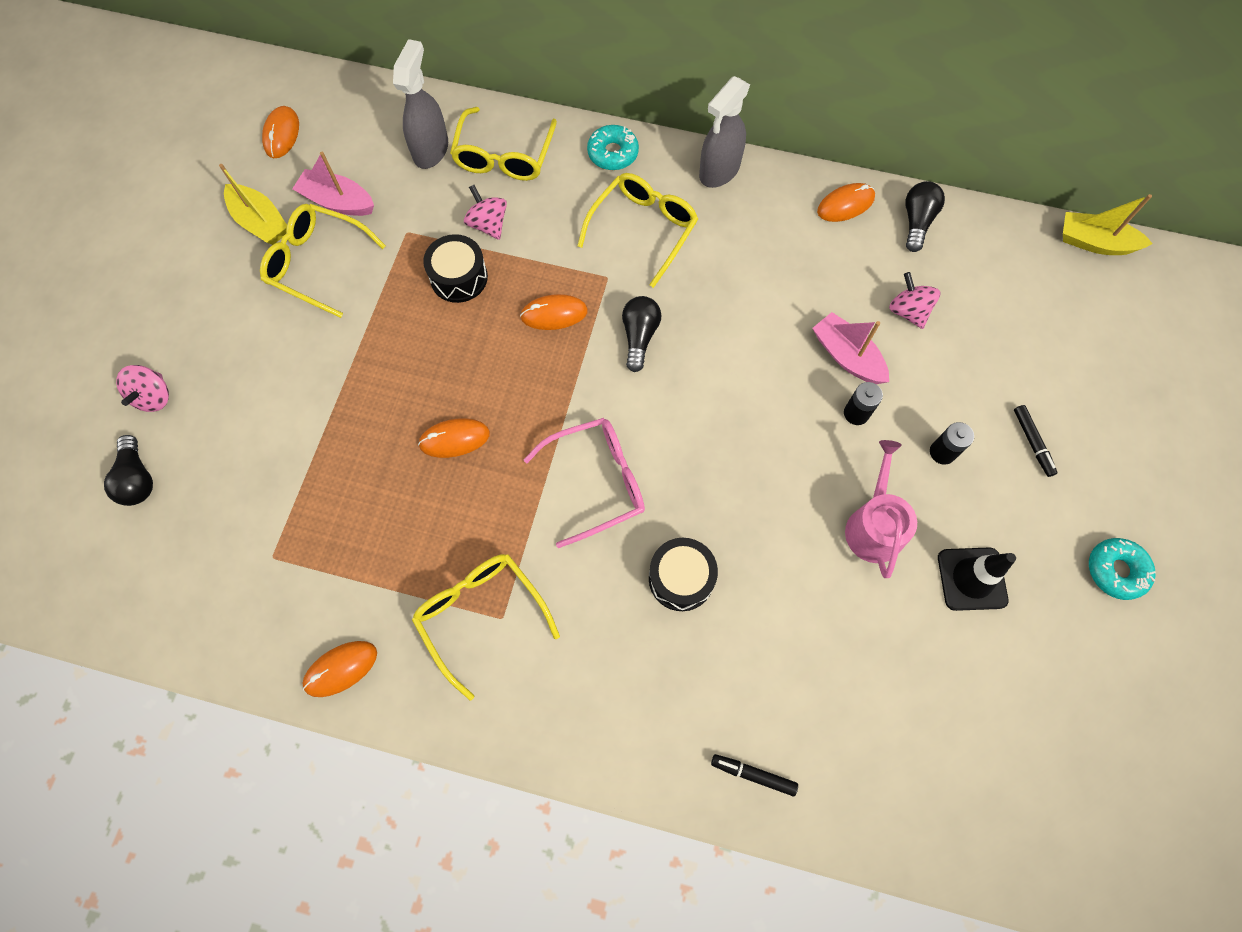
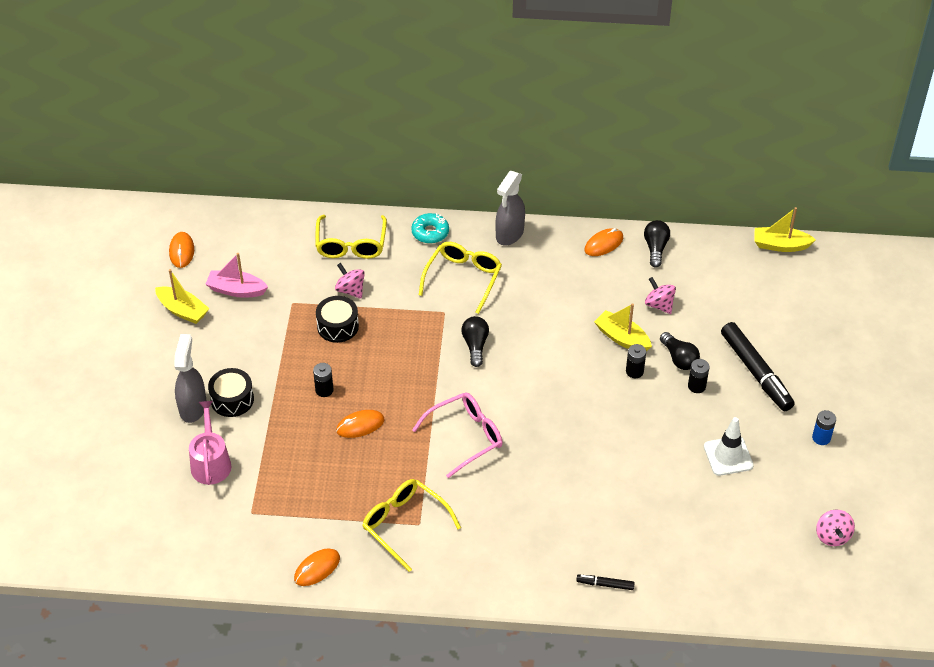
camera: 10 degrees left, 20 degrees down
(138, 479) = (142, 481): black light bulb -> black light bulb (679, 358)
(154, 397) = (138, 430): pink spinning top -> pink spinning top (832, 536)
(317, 263) = (232, 331): yellow glasses -> none
(418, 374) = (324, 390): none -> black battery
(431, 149) = (296, 247): grey spray bottle -> grey spray bottle (193, 407)
(554, 314) = (411, 340): orange mouse -> none
(681, 578) = (535, 484): black drum -> black drum (232, 399)
(847, 356) = (622, 338): pink boat -> yellow boat
(874, 525) = (658, 435): pink watering can -> pink watering can (211, 462)
(972, 579) = (728, 456): black traffic cone -> white traffic cone
(1032, 442) = (756, 372): black marker -> black marker, size x2.17
(1116, 570) = (821, 438): turquoise donut -> blue battery

